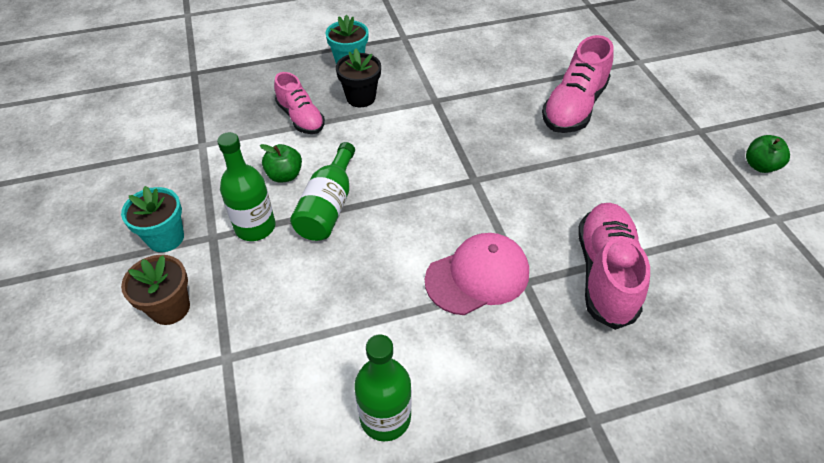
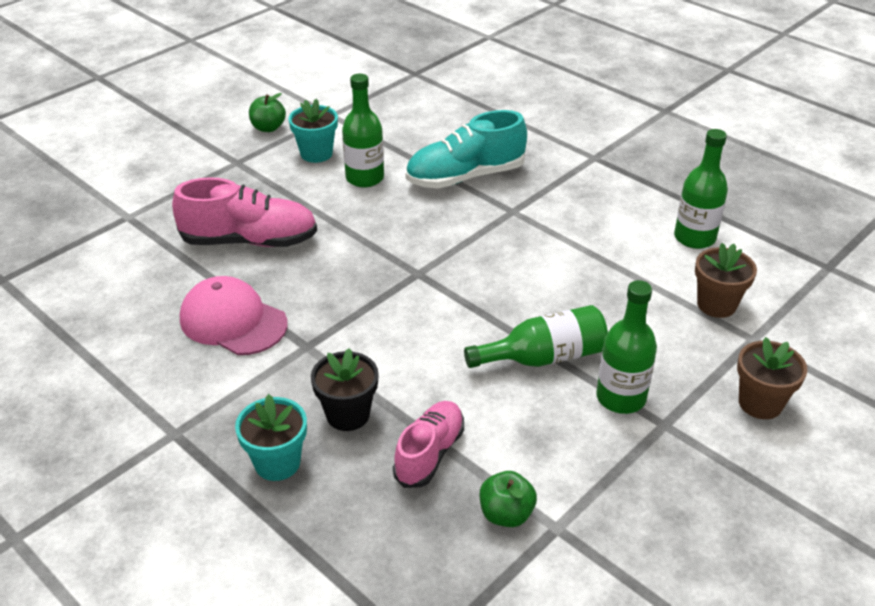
camera: 120 degrees left, 10 degrees down
(166, 238) = (704, 462): turquoise flower pot -> turquoise flower pot (316, 153)
(285, 175) = (534, 414): green apple -> green apple (506, 514)
(285, 361) = (716, 305): none -> brown flower pot
(477, 276) = (531, 235): pink cap -> pink cap (233, 321)
(605, 273) = (465, 177): pink shoe -> turquoise shoe
(637, 199) = (365, 178): none -> green bottle

